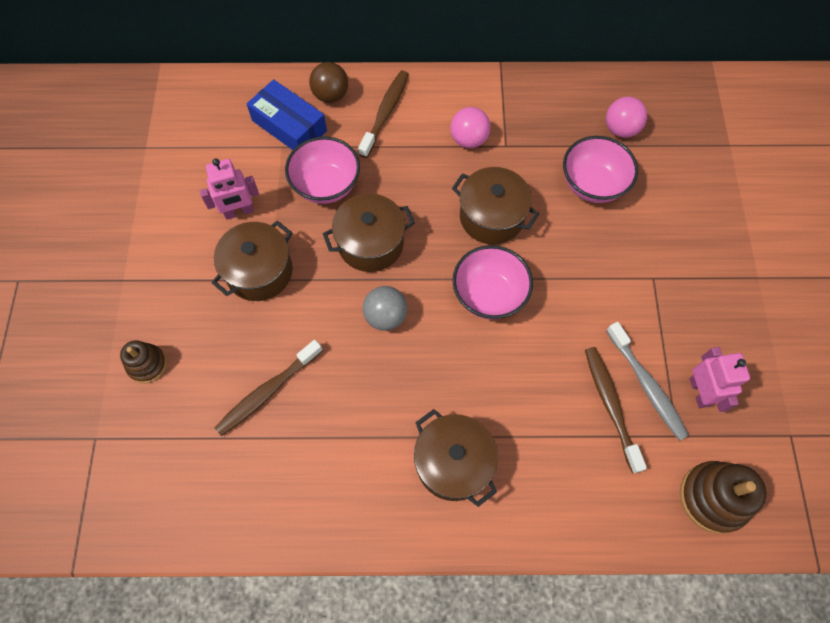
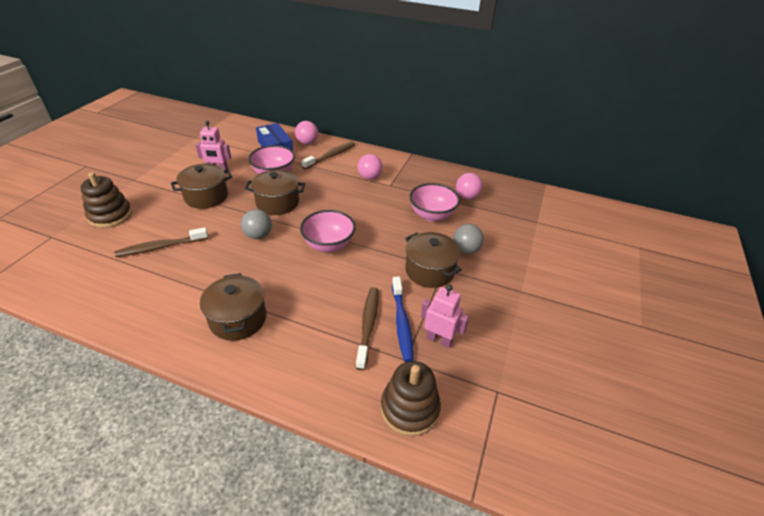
camera: 20 degrees right, 25 degrees down
(147, 364) = (110, 215): brown stacking toy -> brown stacking toy, size x1.62
(331, 95) = (307, 143): brown ball -> pink ball
(491, 217) = (358, 211): brown pot -> brown pot (429, 271)
(646, 385) = (401, 323): grey toothbrush -> blue toothbrush
(664, 233) = (465, 250): none -> grey ball
(699, 392) = (439, 340): pink robot -> pink robot turned 75 degrees counterclockwise

